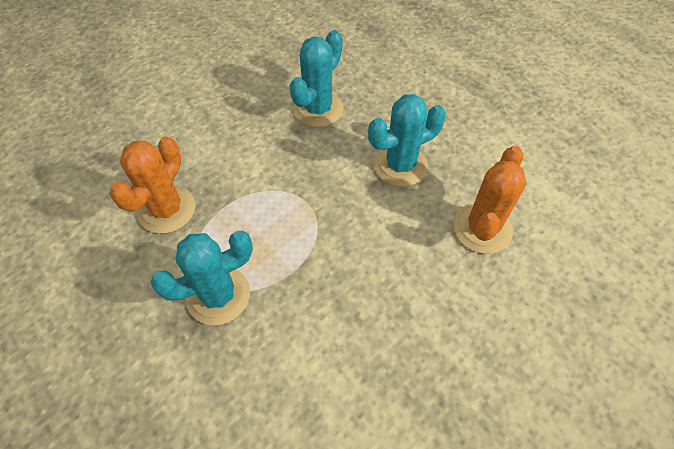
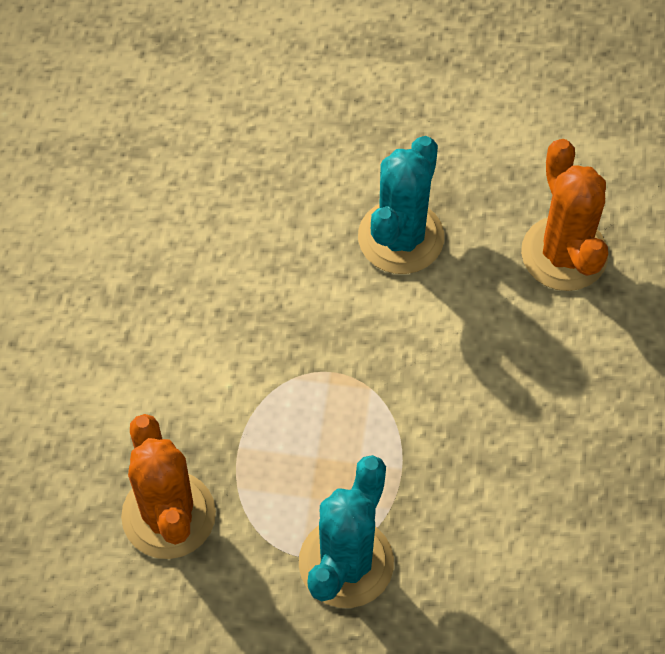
camera: 40 degrees left, 5 degrees up
(318, 109) = (219, 230): turquoise cactus -> none

